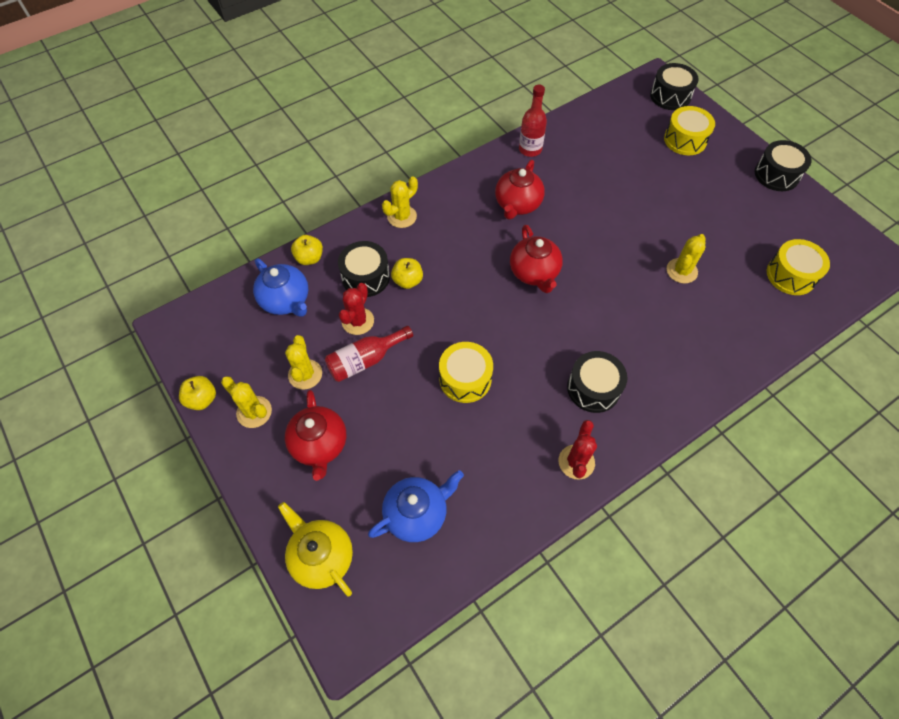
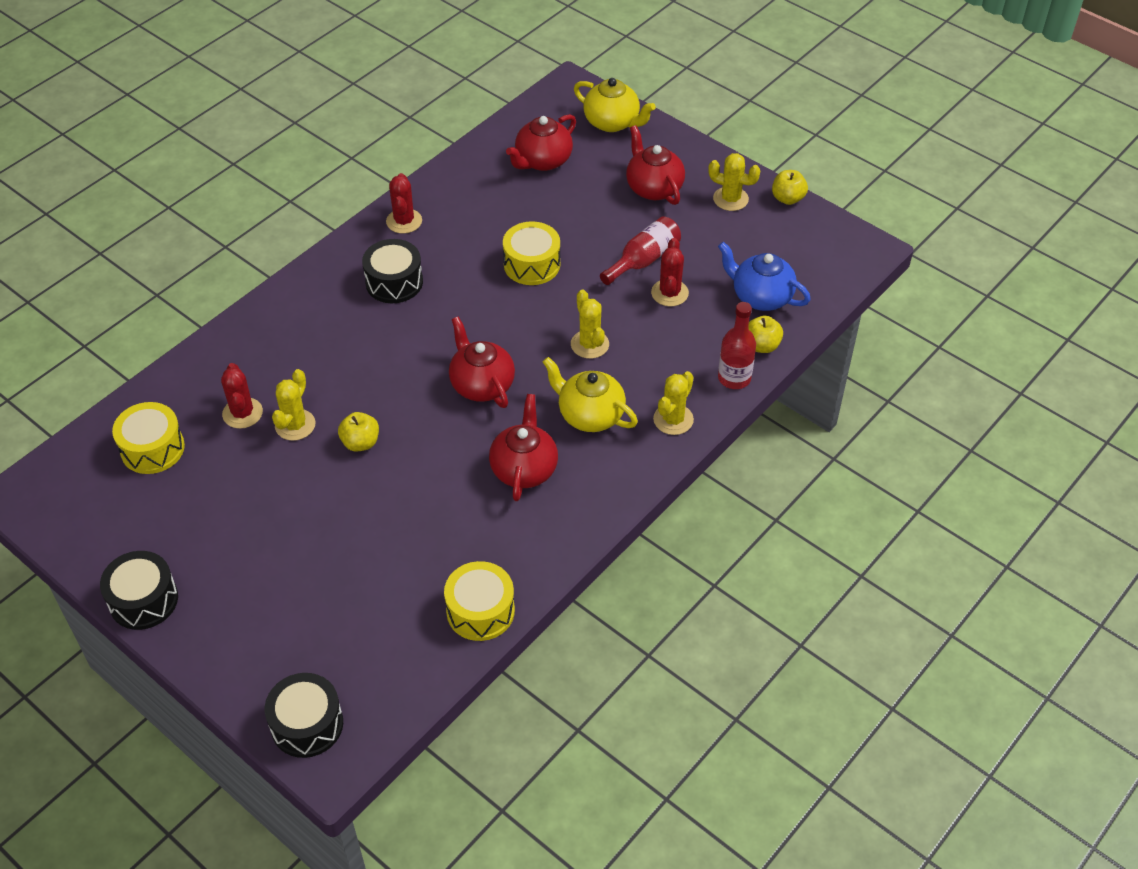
camera: 165 degrees right, 10 degrees down
(305, 374) = (699, 236): yellow cactus -> yellow cactus (589, 344)
(366, 277) = (683, 339): black drum -> none
(407, 281) = (632, 345): yellow apple -> yellow apple (360, 442)
(417, 513) = (542, 161): blue teapot -> red teapot
(460, 232) = (589, 415): none -> yellow teapot
(530, 149) = (526, 561): red bottle -> red bottle (734, 378)
(685, 140) = (284, 634): yellow drum -> yellow drum (480, 611)
(723, 289) = (242, 413): none -> red cactus

